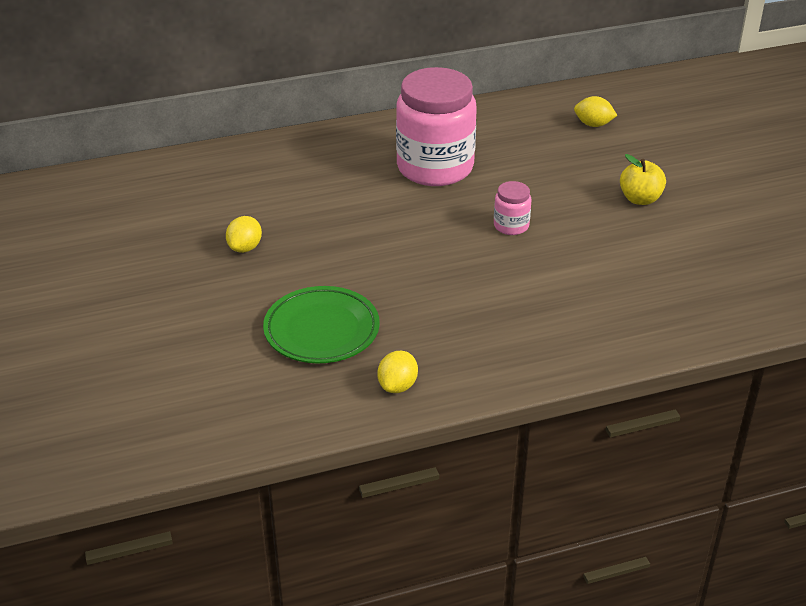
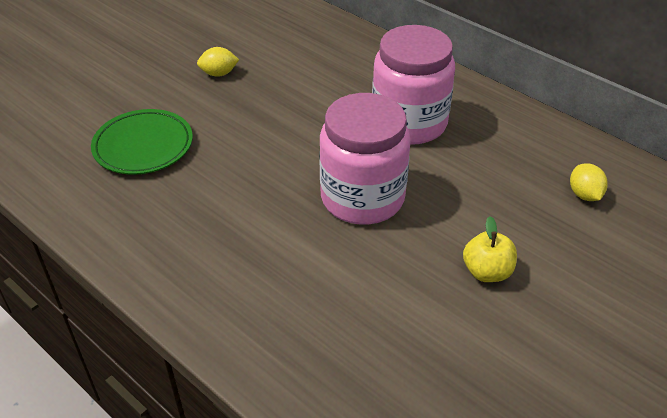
camera: 60 degrees right, 5 degrees up
(397, 386) = (96, 211): yellow lemon -> none
(511, 226) = (362, 198): pink jar -> pink jar, size x2.30

